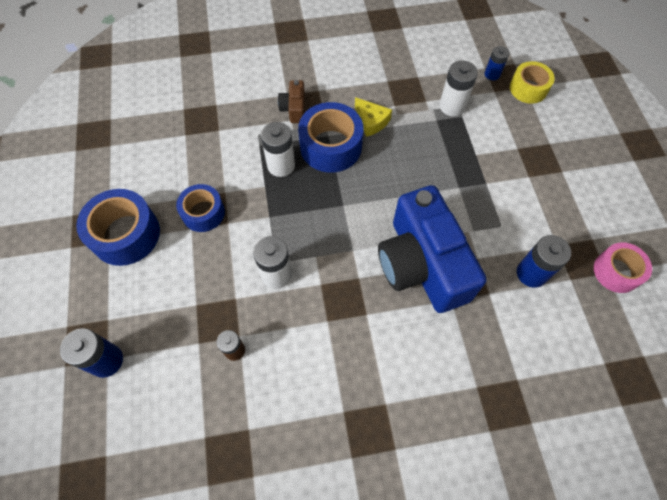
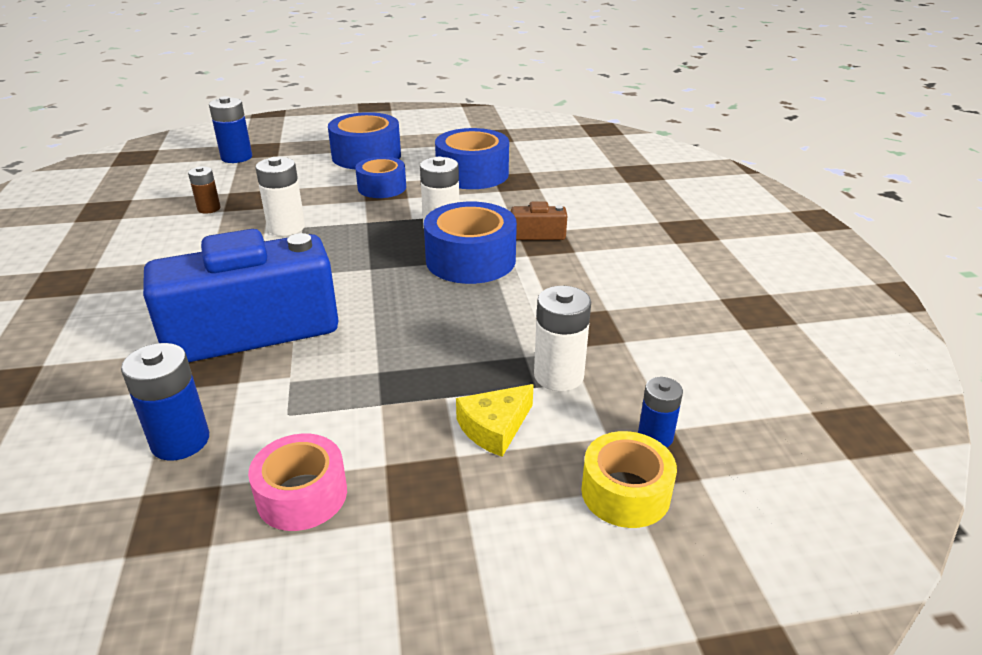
camera: 90 degrees right, 30 degrees down
(183, 148) = (472, 174): none -> blue tape
(371, 121) = (518, 292): yellow cheese -> yellow cheese (494, 427)
(616, 271) = (118, 573): pink tape -> pink tape (302, 495)

